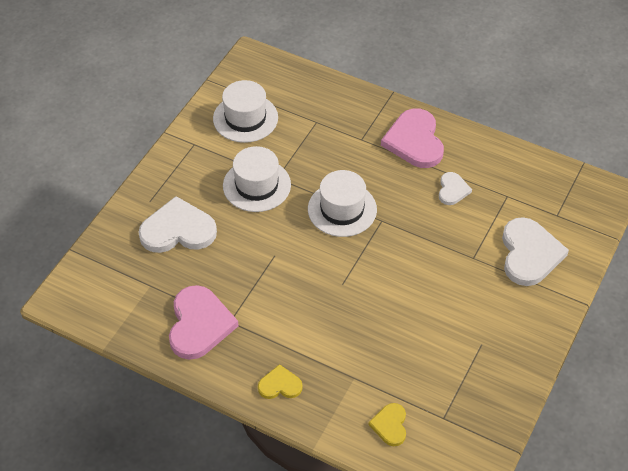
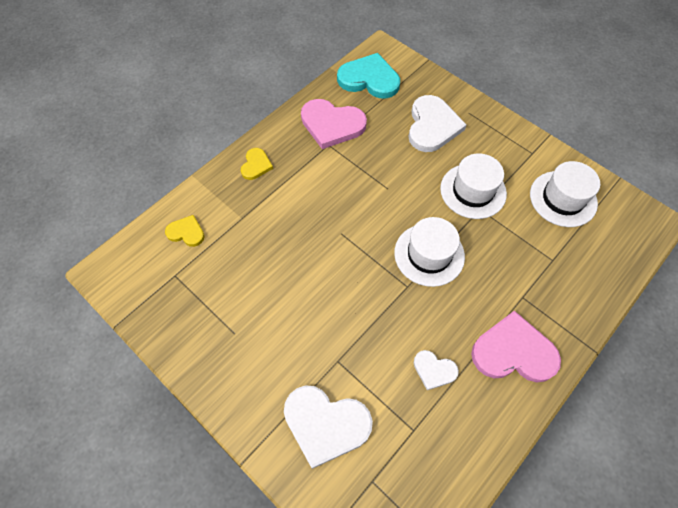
camera: 105 degrees right, 10 degrees up
(116, 302) = (369, 79): none -> turquoise heart

